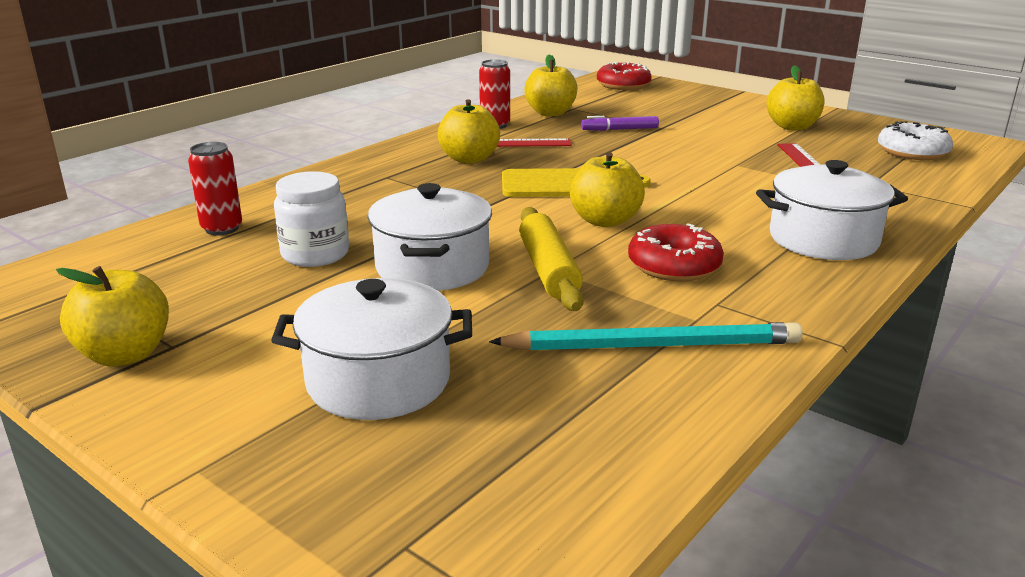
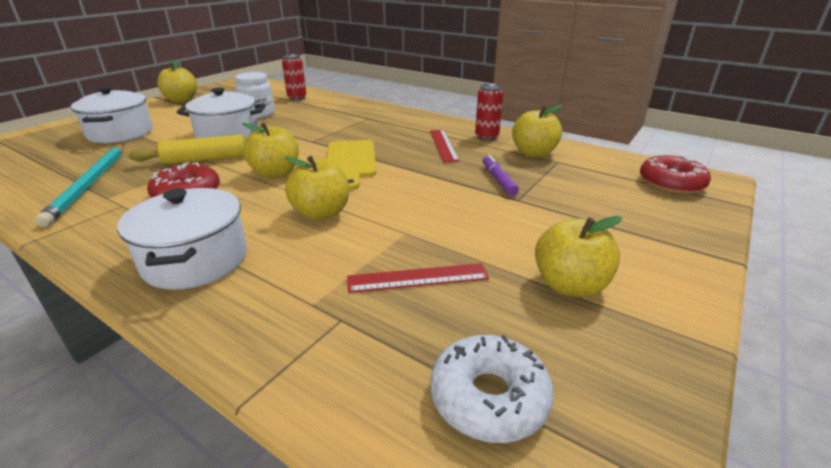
camera: 85 degrees right, 5 degrees up
(469, 159) = (403, 134): yellow apple -> yellow apple (321, 213)

